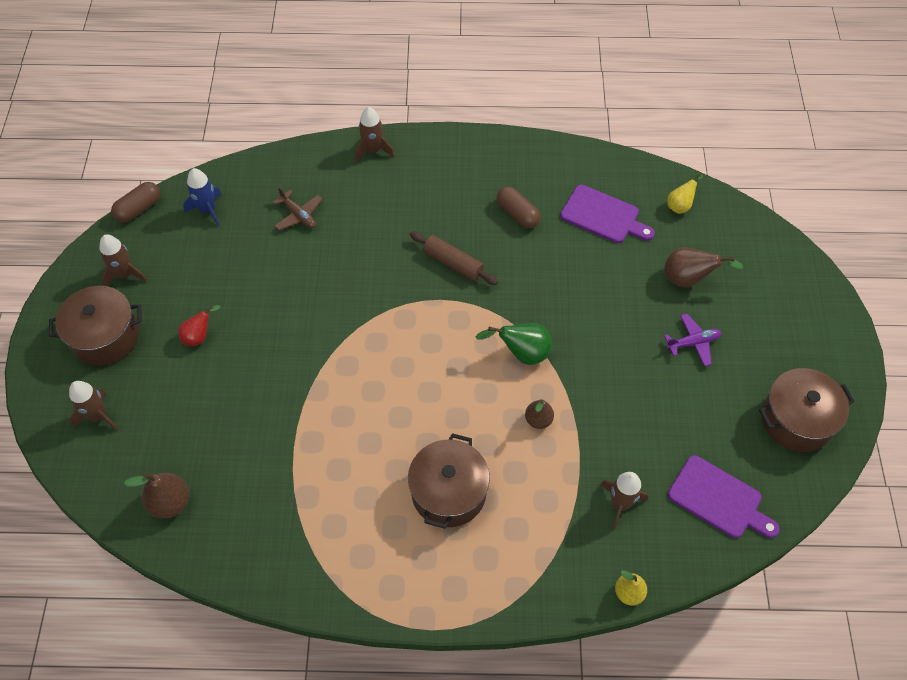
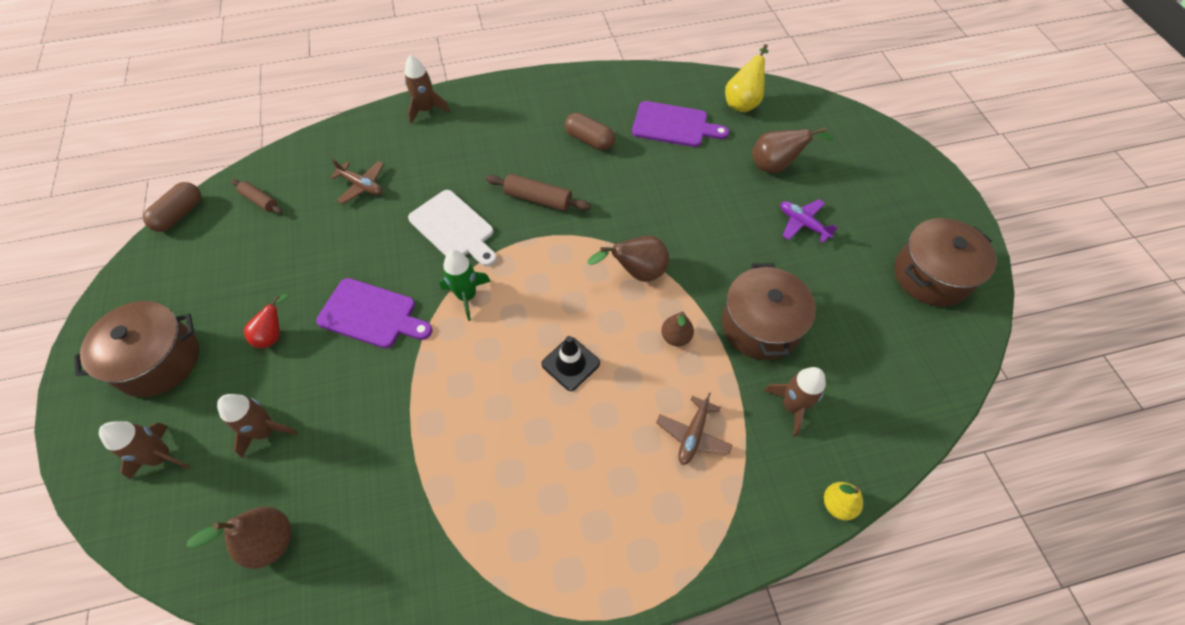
camera: 15 degrees left, 0 degrees up
(125, 274) = (173, 287): brown rocket -> brown rocket (266, 431)
(208, 210) = (259, 200): blue rocket -> brown rolling pin
(367, 340) = (467, 296): none -> green rocket
(370, 274) = (454, 228): none -> white cutting board
(440, 421) = (570, 364): none -> black traffic cone
(448, 492) = (603, 441): brown pot -> brown pot (760, 326)
(522, 353) = (636, 272): green pear -> brown pear
(526, 506) = (693, 435): none -> brown plane
(680, 205) = (743, 102): yellow pear -> yellow pear, size x1.50
(693, 343) = (803, 224): purple plane -> purple plane turned 105 degrees counterclockwise
(718, 499) = (889, 374): purple cutting board -> purple cutting board (371, 314)

